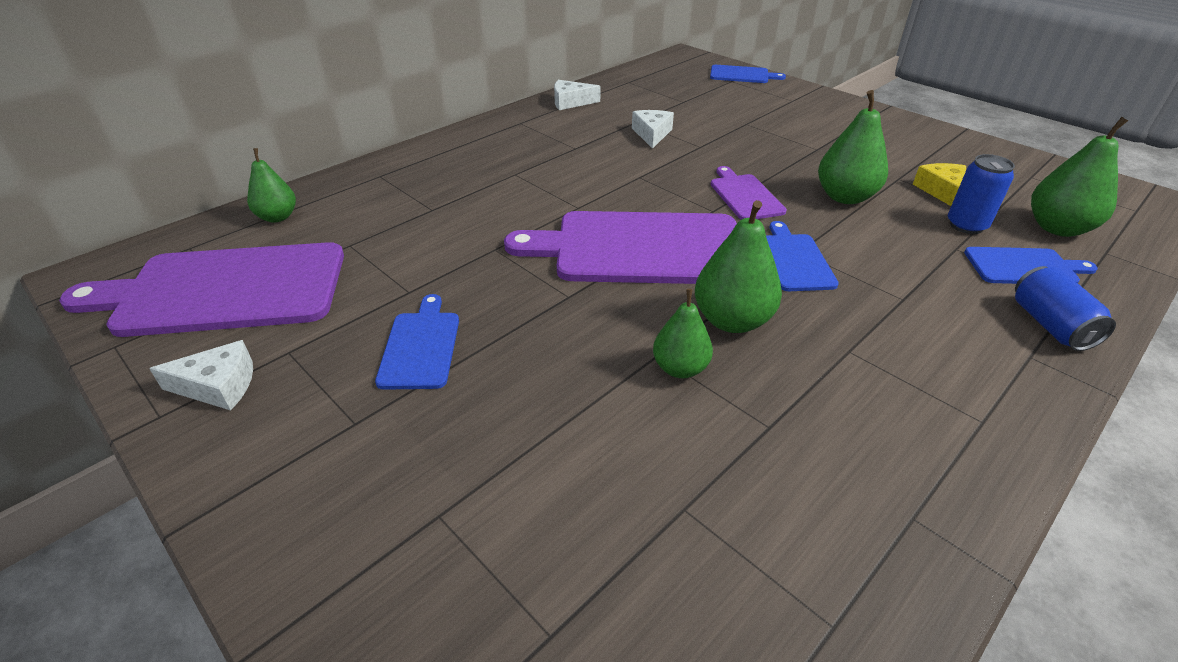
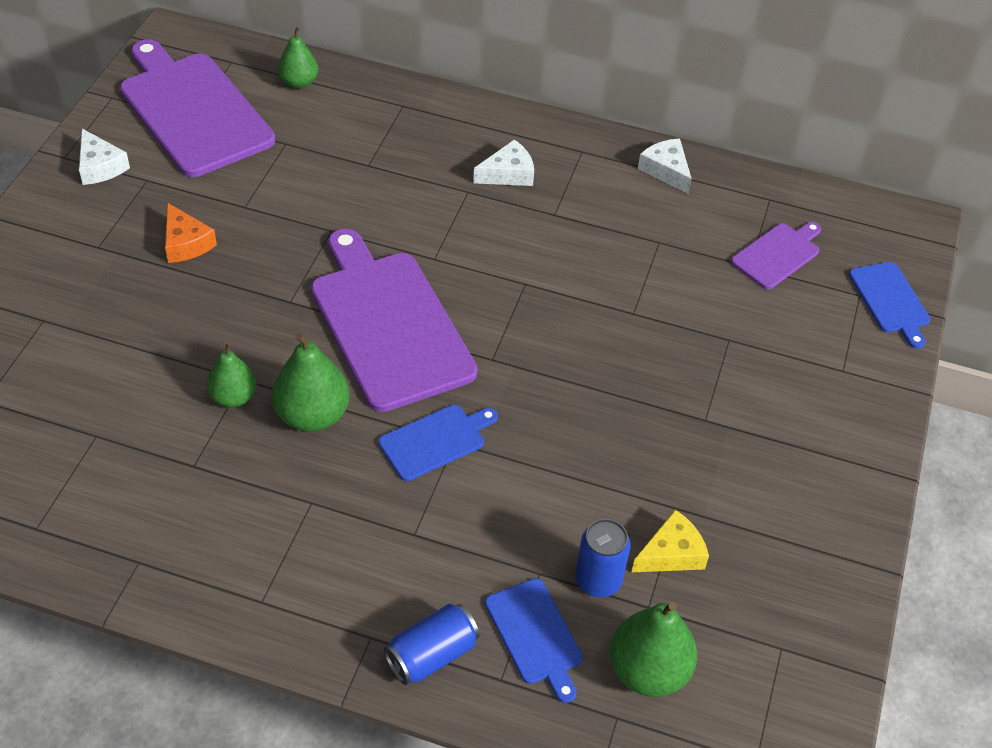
camera: 60 degrees right, 10 degrees up
(421, 346) = (185, 243): blue cutting board -> orange cheese
(652, 134) = (634, 264): white cheese -> white cheese (508, 174)
(745, 195) = (541, 377): purple cutting board -> purple cutting board (778, 254)
(845, 197) = (595, 463): green pear -> none

